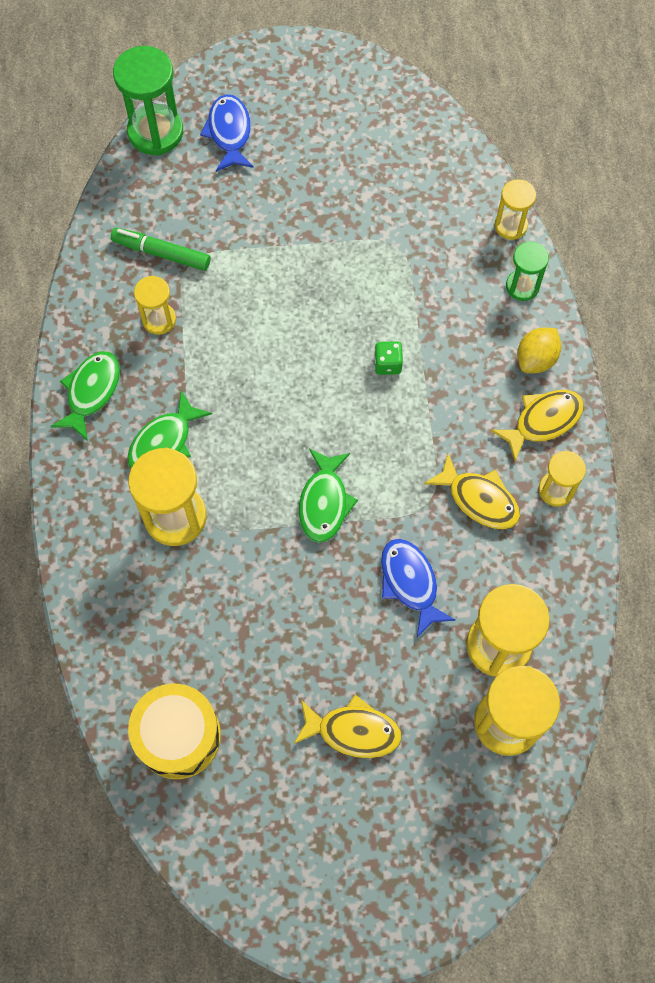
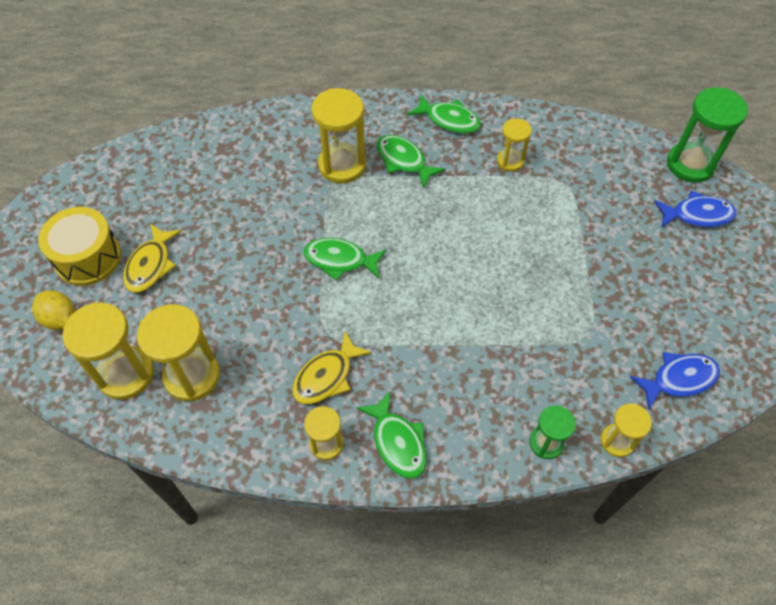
camera: 95 degrees right, 10 degrees down
(161, 253) = (572, 165): green marker -> none
(178, 736) = (177, 161): yellow drum -> yellow drum (88, 258)
(387, 364) = (464, 317): green dice -> none
(410, 583) = (260, 315): blue fish -> blue fish (679, 379)
(536, 359) = (464, 445): yellow lemon -> yellow lemon (60, 319)
(543, 421) = (397, 442): yellow fish -> green fish

